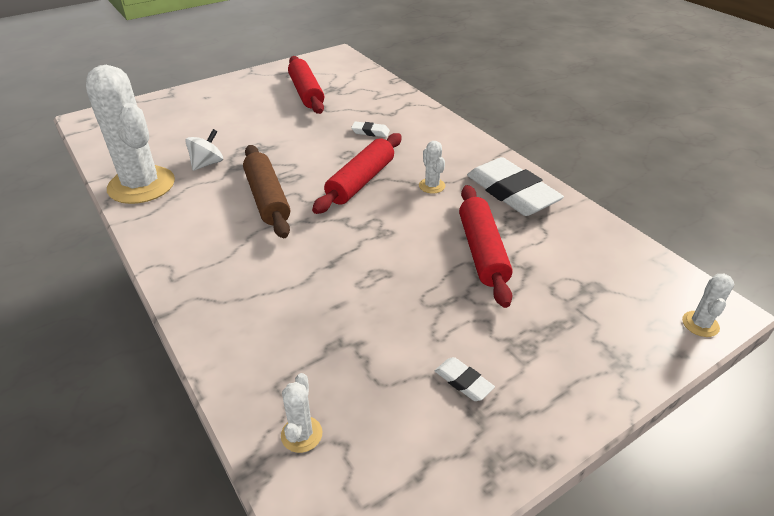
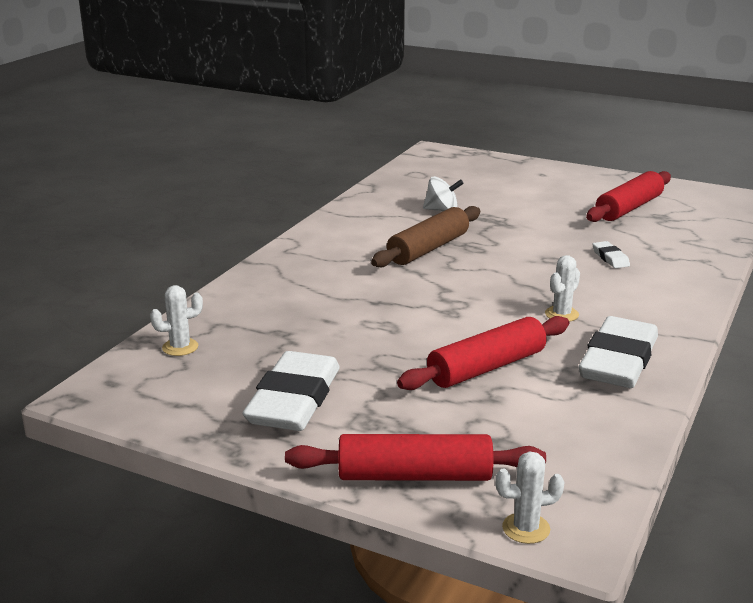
camera: 60 degrees right, 15 degrees down
(141, 185) = (378, 200): white cactus -> none
(361, 181) = (515, 279): red rolling pin -> red rolling pin (414, 476)
(463, 381) = (294, 400): white eraser -> white eraser, size x2.33

